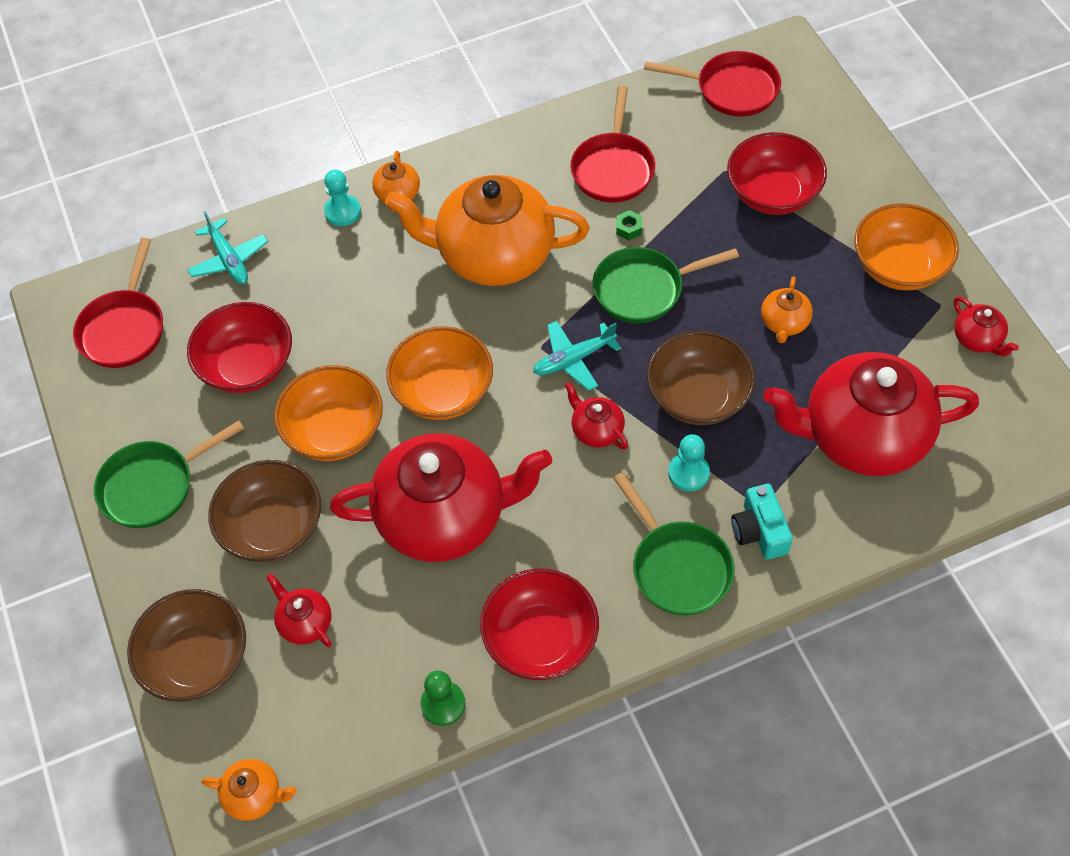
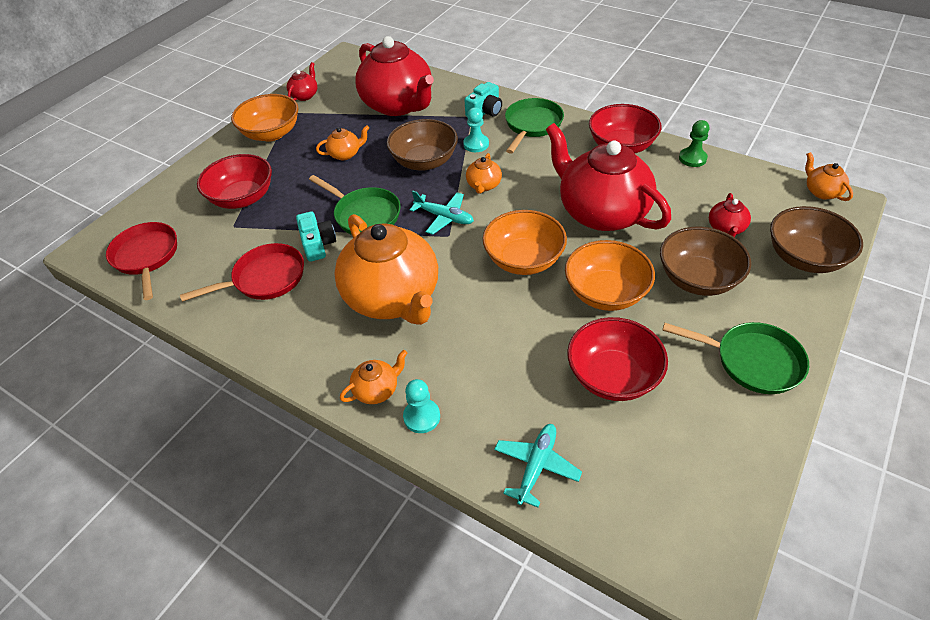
camera: 125 degrees left, 10 degrees down
(124, 328) = (672, 493): red pan -> none
(596, 430) = (483, 185): red teapot -> orange teapot
(629, 228) = (318, 244): green nut -> turquoise camera

